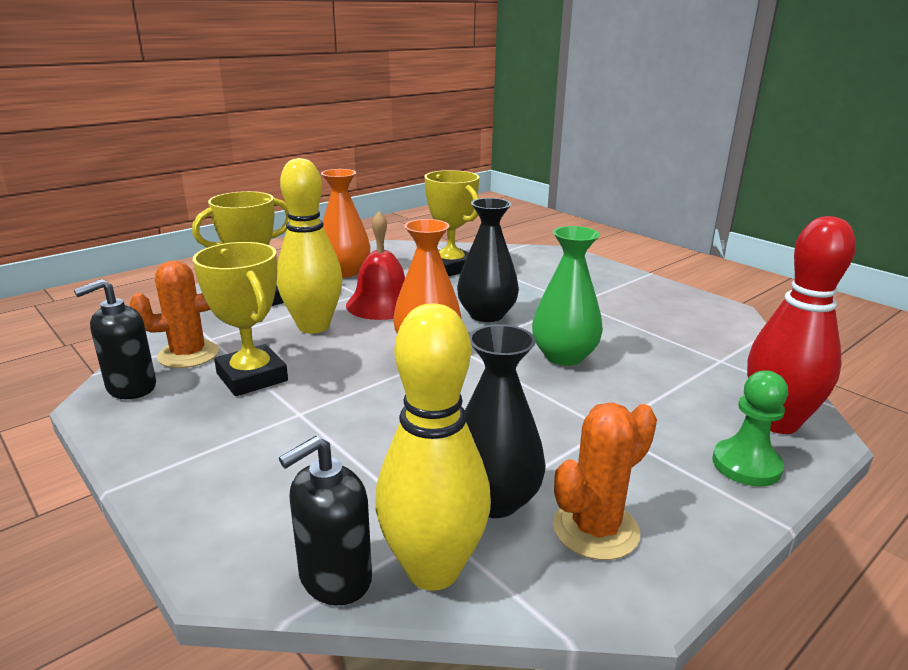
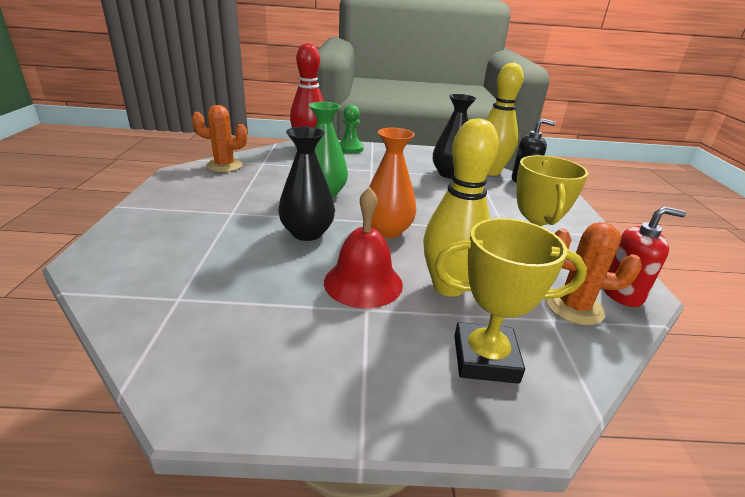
camera: 140 degrees left, 5 degrees up
(131, 387) = (622, 294): black soap dispenser -> red soap dispenser
(345, 272) = (332, 362): orange vase -> none
(450, 267) = (220, 299): yellow trophy -> none
(595, 529) = (428, 159): orange cactus -> orange cactus (224, 165)

